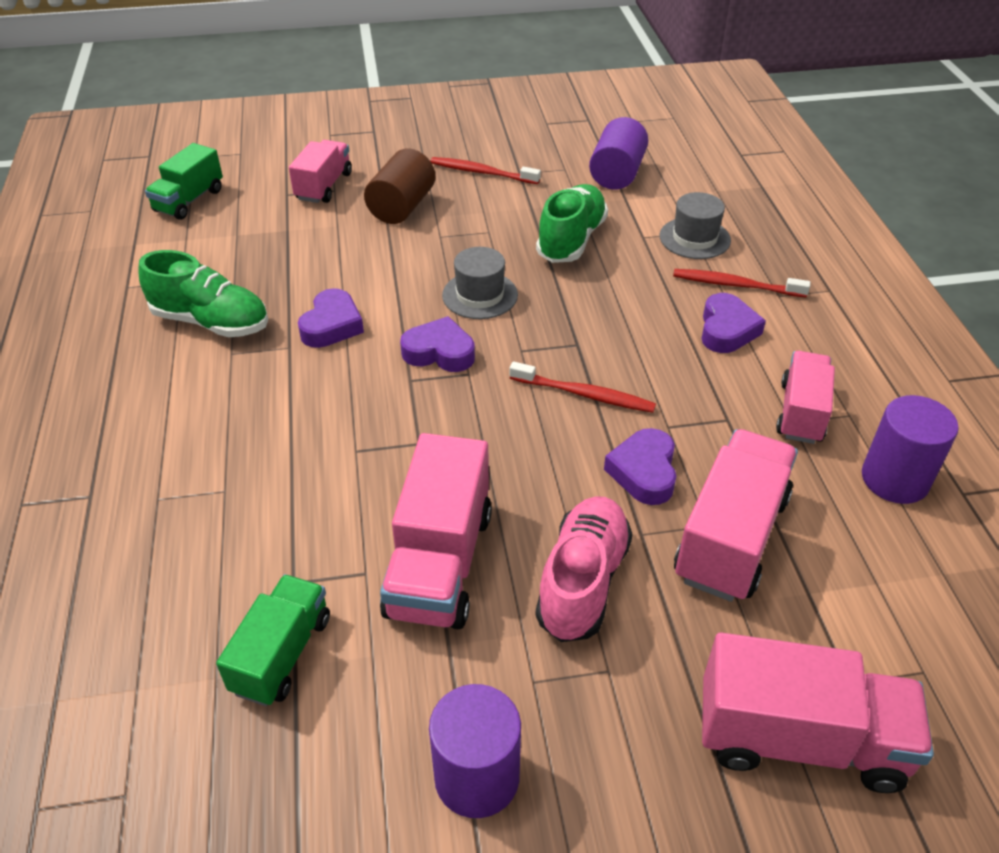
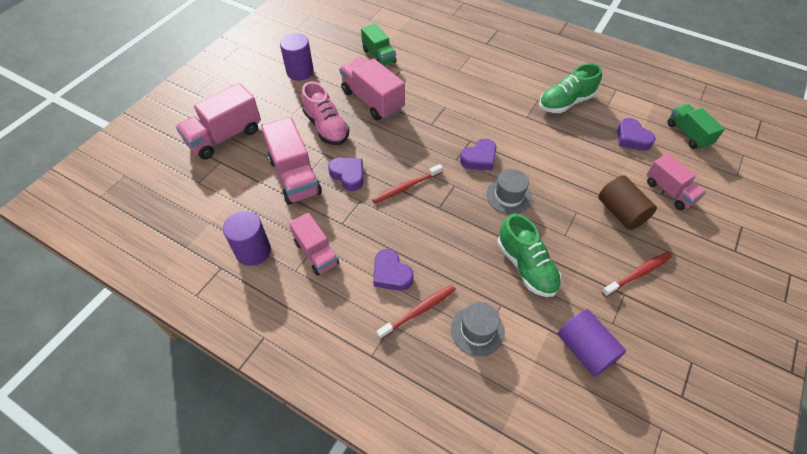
camera: 130 degrees right, 10 degrees up
(332, 325) = (530, 135): purple heart -> purple heart (632, 138)

